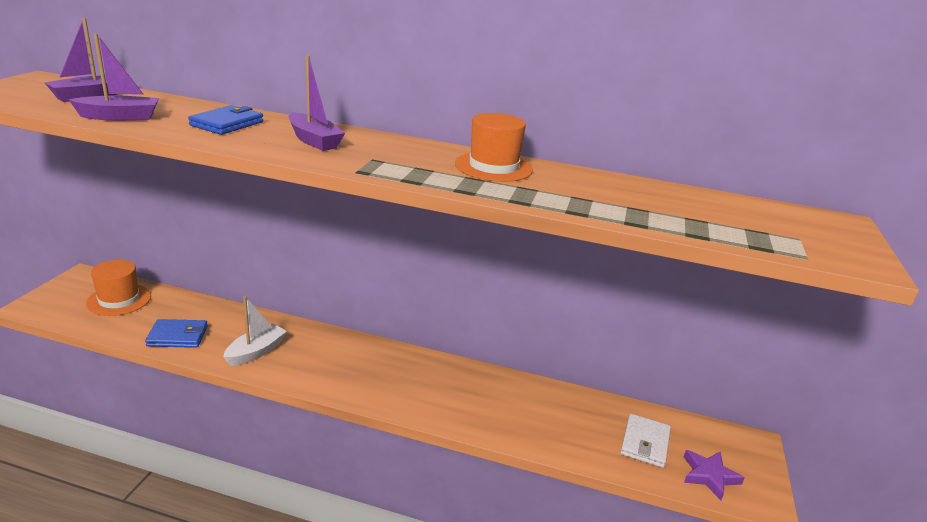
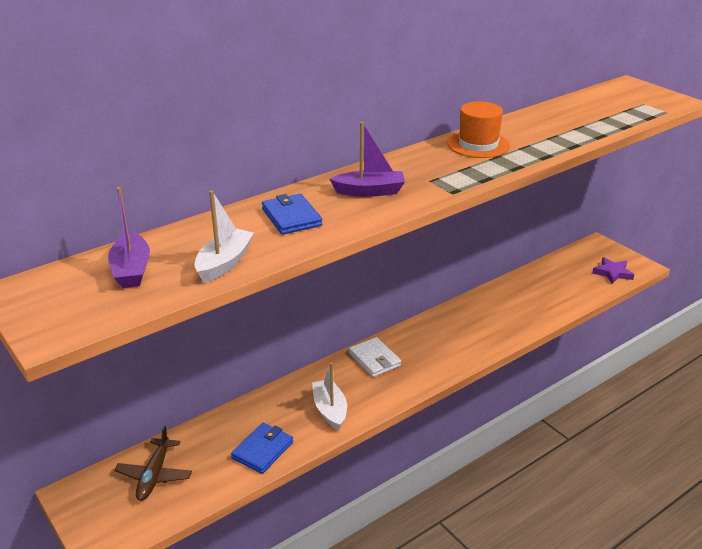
camera: 50 degrees left, 5 degrees up
(119, 300) = (154, 475): orange hat -> brown plane
(120, 117) = (224, 263): purple boat -> white boat
(645, 443) = (571, 280): white wallet -> white wallet (374, 359)

